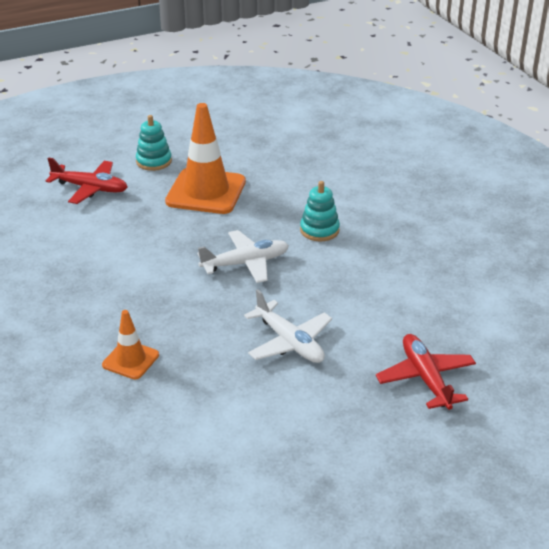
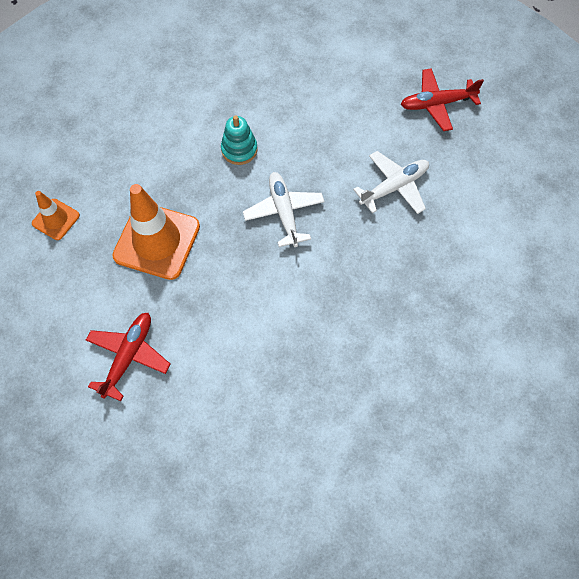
camera: 85 degrees left, 30 degrees up
(130, 360) = (413, 307): orange traffic cone -> orange traffic cone (56, 219)
(154, 161) = (85, 291): turquoise stacking toy -> none

